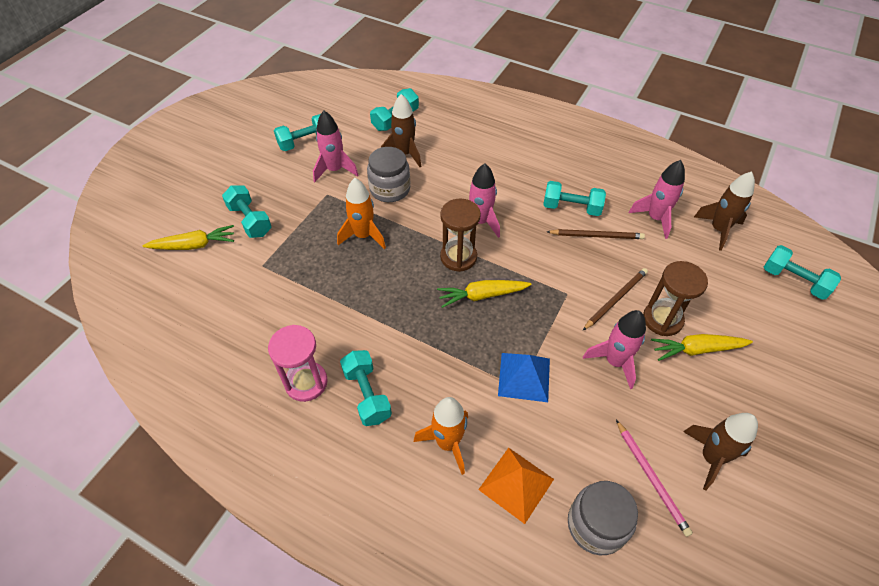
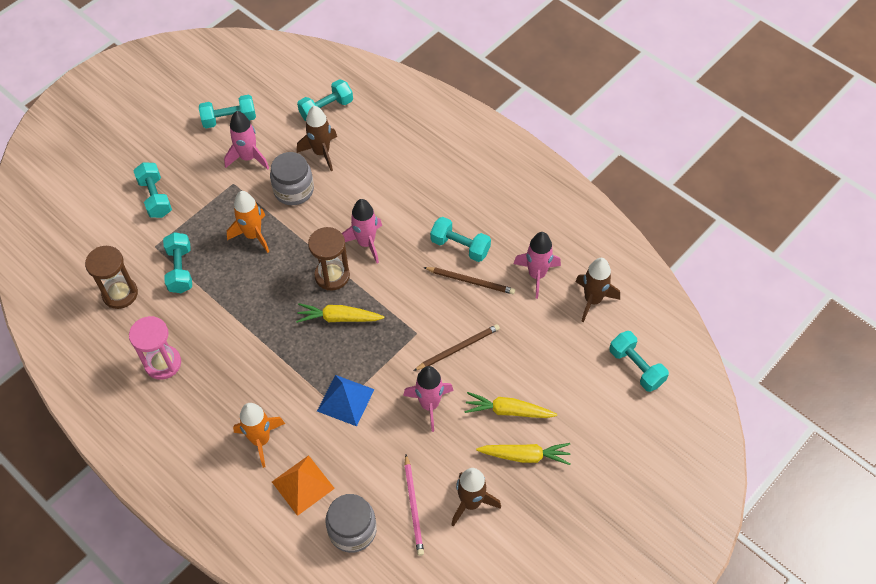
camera: 15 degrees right, 5 degrees up
(194, 245) = (100, 213): yellow carrot -> yellow carrot (525, 456)
(367, 395) = (209, 385): turquoise dumbbell -> turquoise dumbbell (180, 270)
(662, 319) = (491, 377): brown hourglass -> brown hourglass (120, 294)

